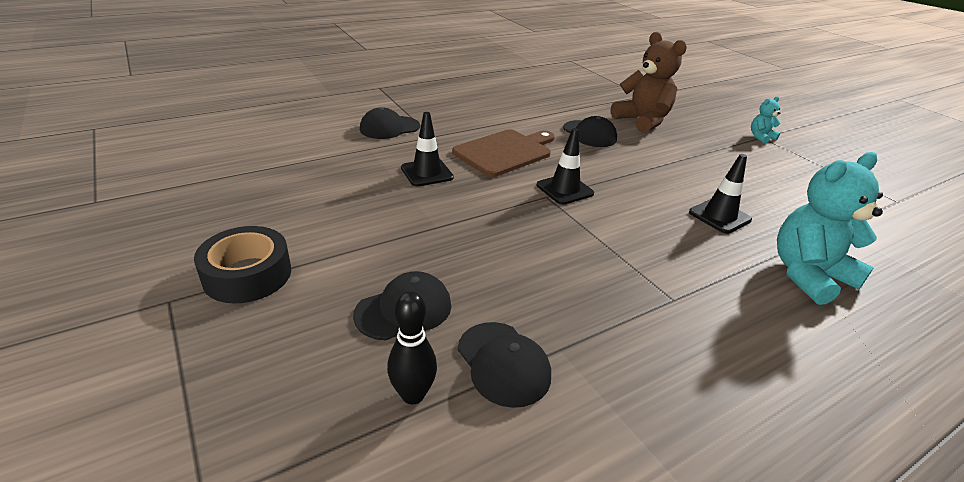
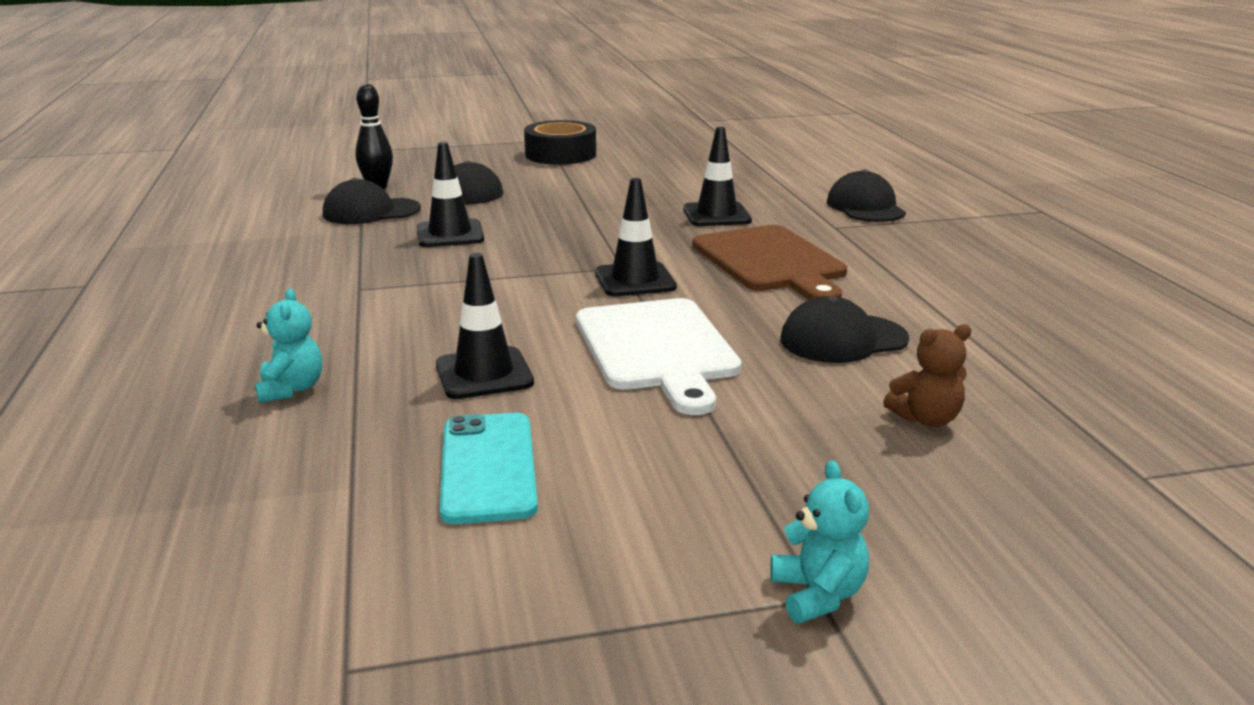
camera: 110 degrees right, 10 degrees down
(535, 286) = (450, 234): none -> black traffic cone
(642, 121) = (926, 419): brown teddy bear -> brown teddy bear, size x0.48
(643, 174) = (657, 349): none -> white cutting board
(783, 199) = (488, 467): none -> turquoise phone
(808, 275) = (291, 389): turquoise teddy bear -> turquoise teddy bear, size x0.48

